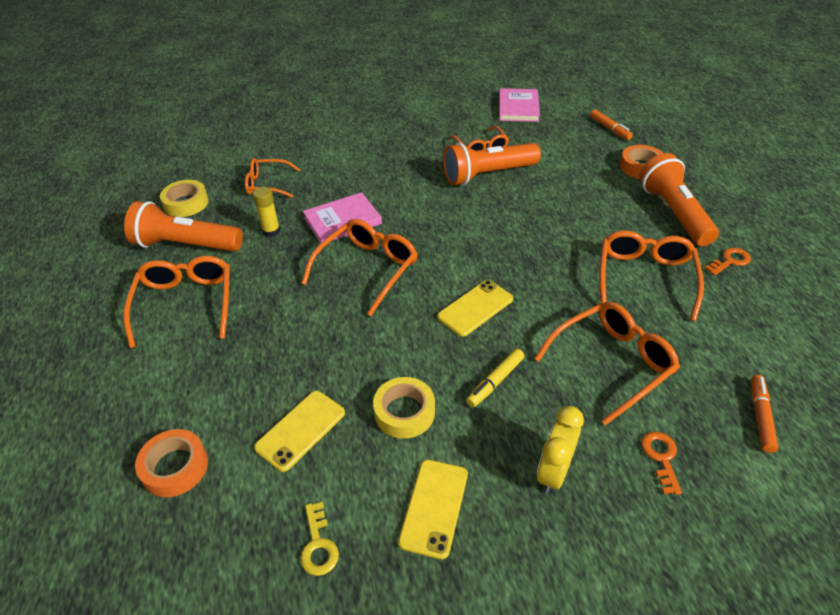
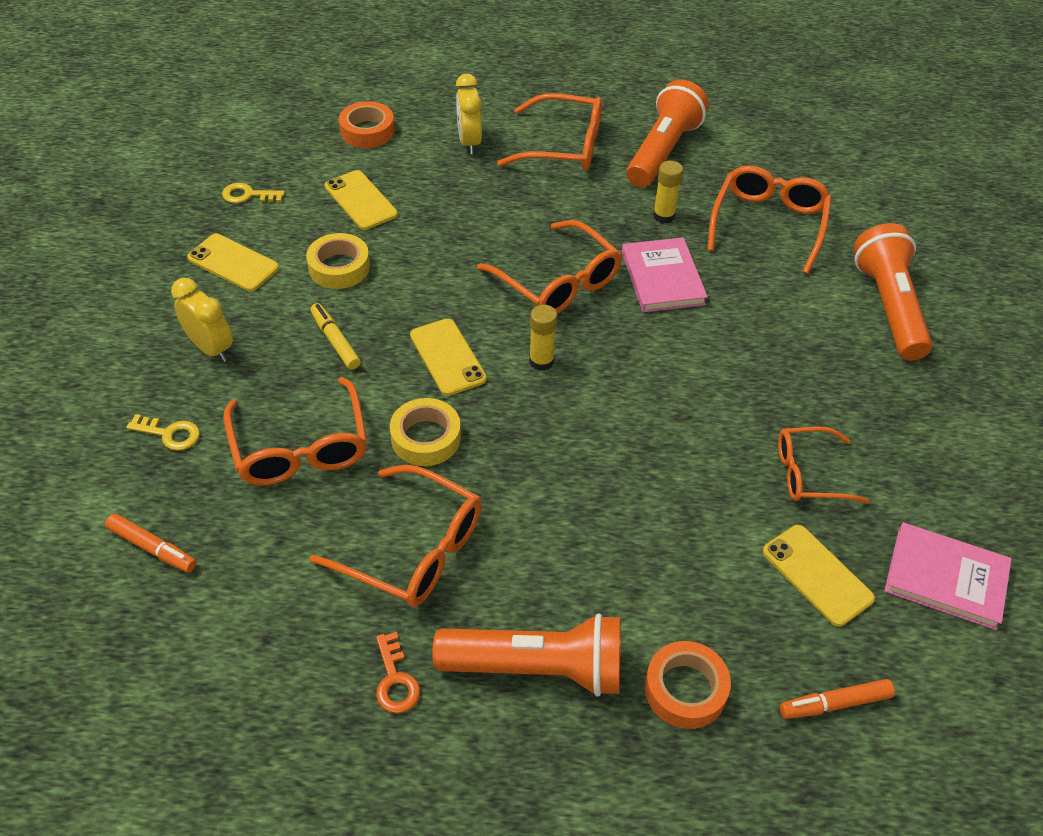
camera: 105 degrees right, 5 degrees up
(186, 203) = (746, 156): yellow tape -> yellow tape (426, 438)
(186, 371) = (469, 142): none -> yellow clock
(268, 184) = (768, 224): orange glasses -> orange glasses, size x1.53
(453, 260) = (541, 361): none -> yellow glue stick
(487, 175) = (724, 457): orange flashlight -> orange flashlight (888, 306)
(544, 139) = (817, 575): none -> yellow phone
(661, 457) = (170, 434): orange key -> yellow key

